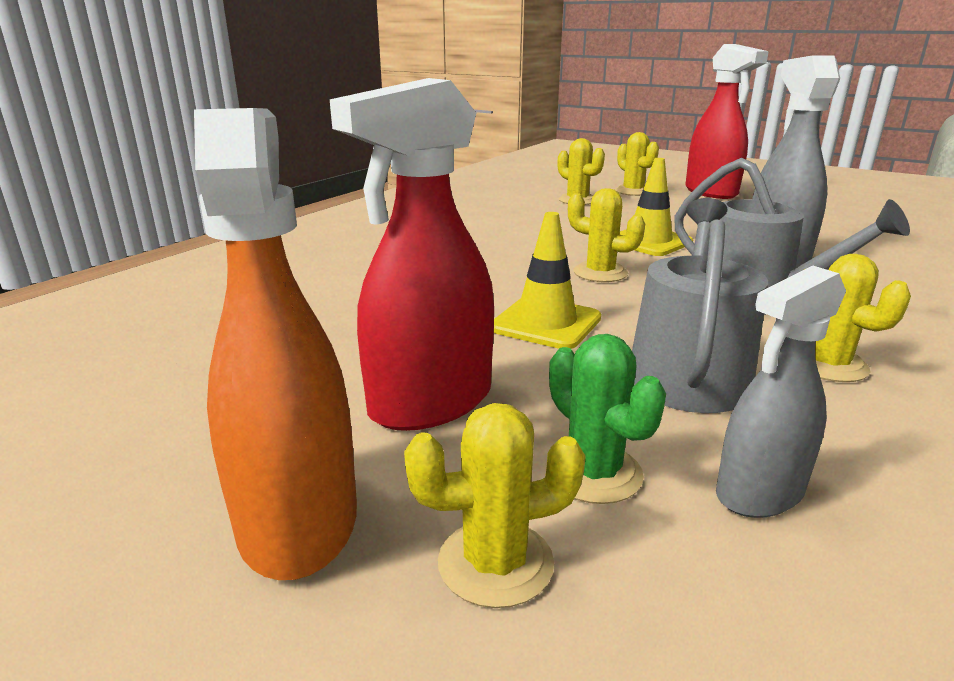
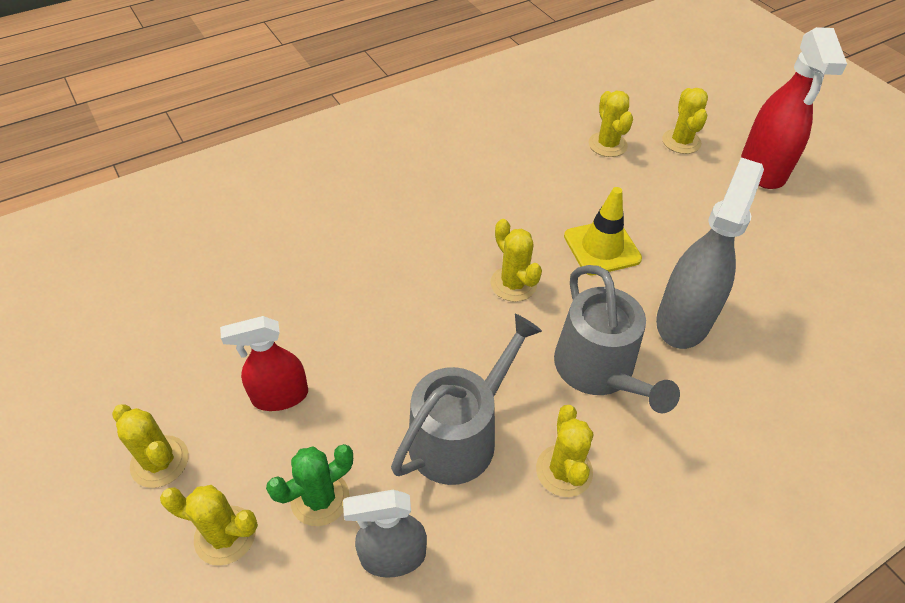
camera: 25 degrees right, 25 degrees up
(298, 519) = (160, 461): orange spray bottle -> yellow cactus
(430, 403) = (280, 396): red spray bottle -> red spray bottle, size x0.63
(546, 323) = (414, 338): yellow traffic cone -> none
(593, 473) = (320, 498): green cactus -> green cactus turned 60 degrees clockwise

